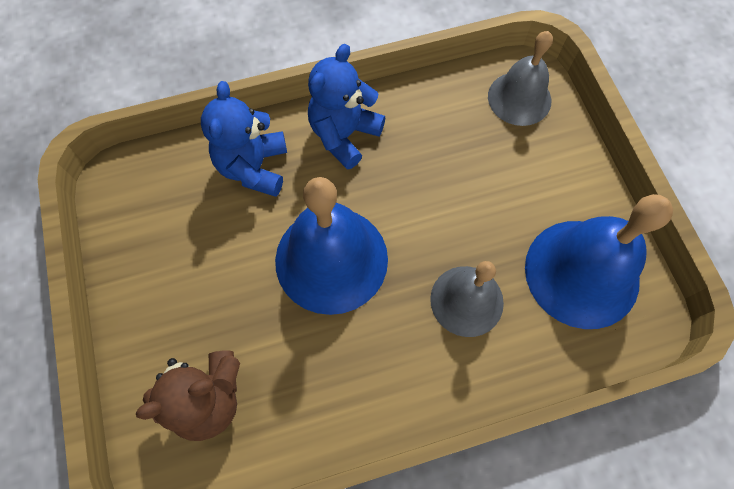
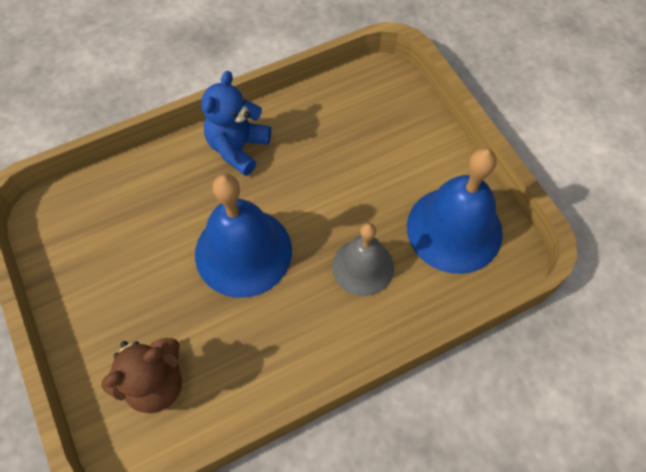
camera: 10 degrees left, 5 degrees down
(254, 167) = (164, 186): blue teddy bear -> none
(519, 98) = (382, 96): grey bell -> none

